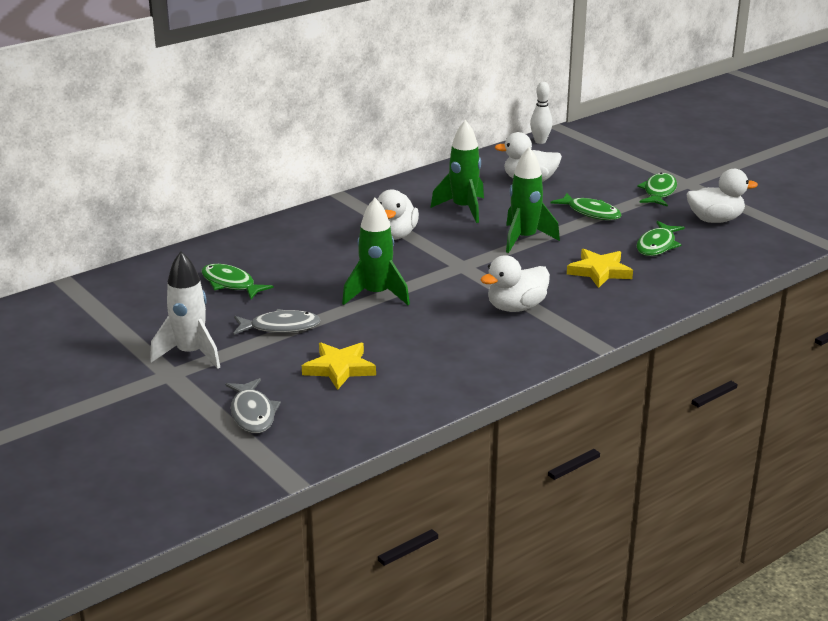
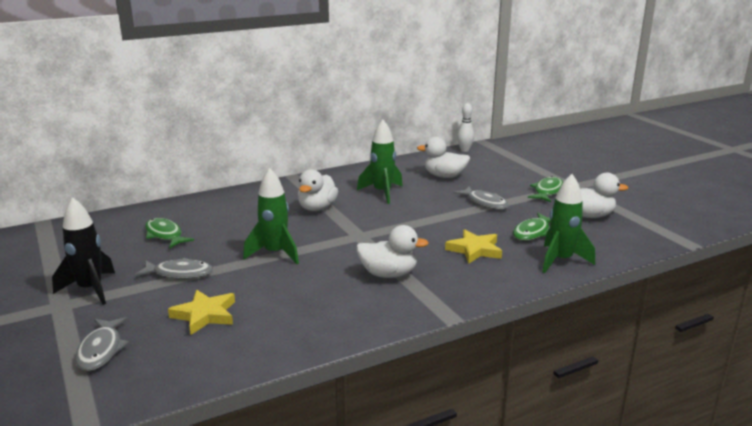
camera: 10 degrees right, 5 degrees down
(190, 354) = (90, 289): white rocket -> black rocket
(516, 307) = (388, 274): white duck -> white duck turned 150 degrees counterclockwise
(524, 239) = (421, 219): green rocket -> green rocket (561, 260)
(591, 212) = (485, 203): green fish -> grey fish

